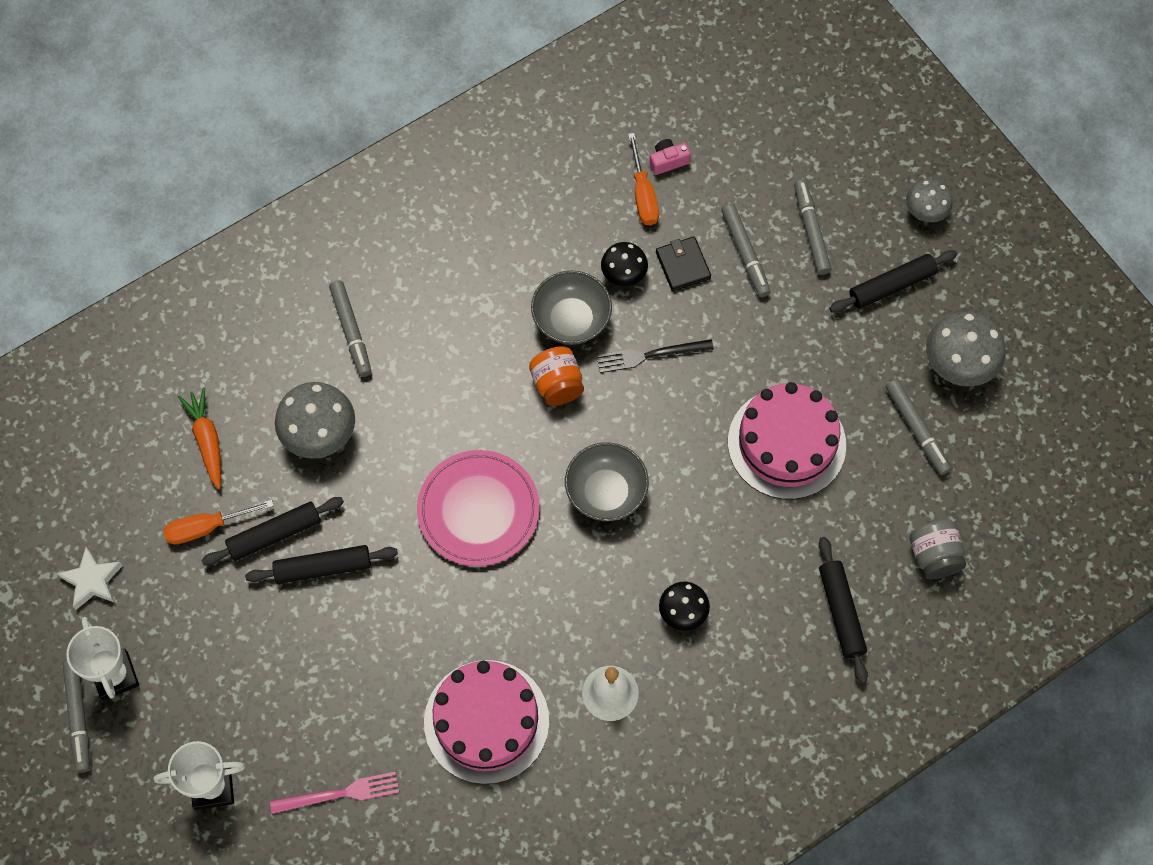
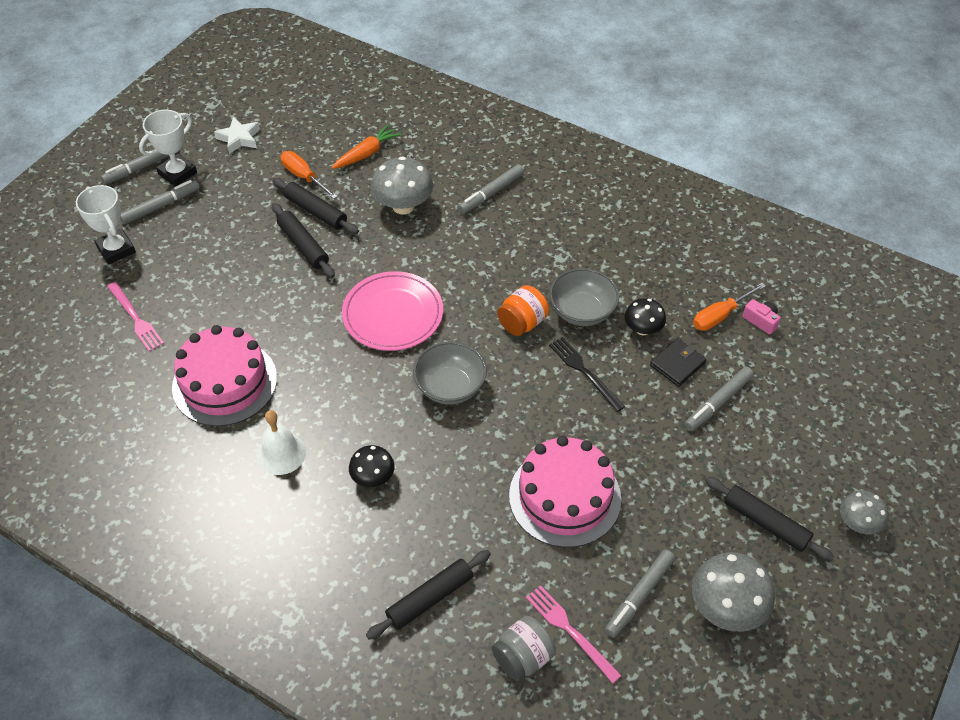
camera: 65 degrees right, 15 degrees down
(811, 230) = (773, 441): grey marker -> grey marker (161, 206)
(925, 504) = (570, 631): none -> pink fork

